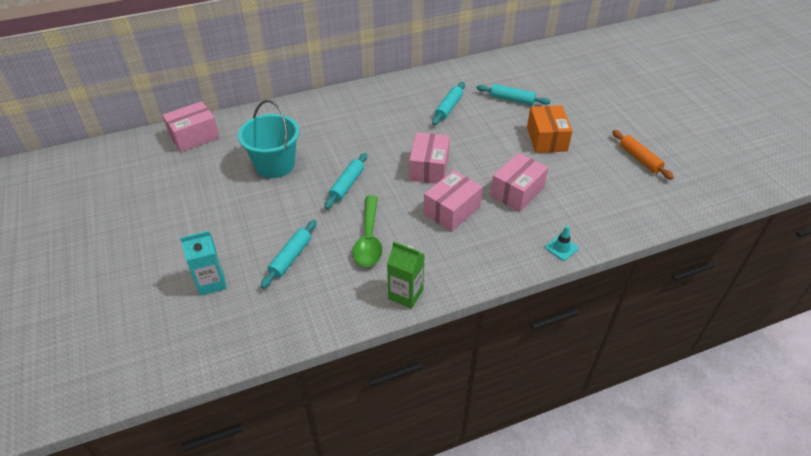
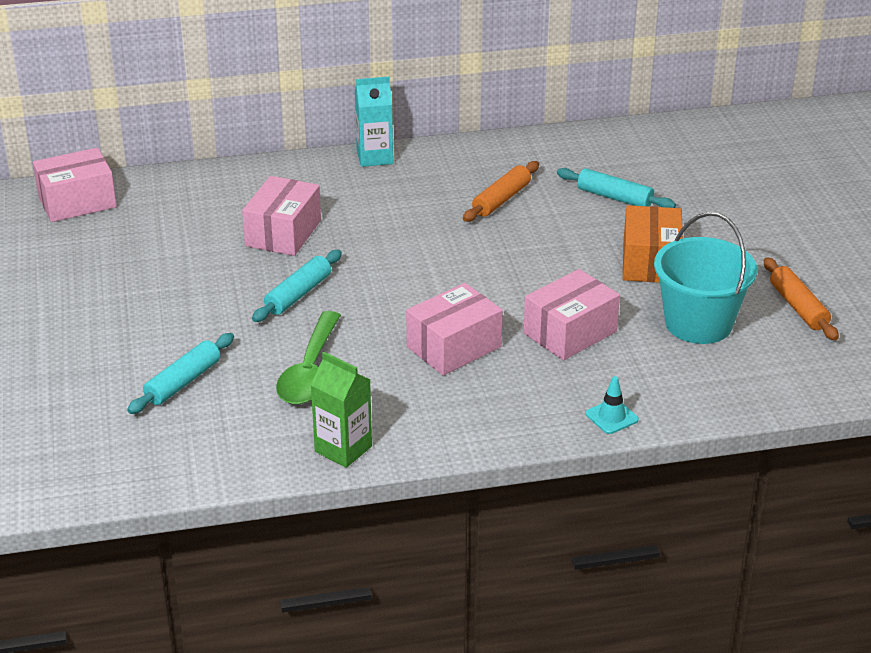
camera: 10 degrees right, 10 degrees down
(211, 282) = (57, 400): turquoise carton -> turquoise carton (374, 157)
(275, 165) = (193, 254): turquoise bucket -> turquoise bucket (698, 323)
(429, 168) = (438, 284): pink box -> pink box (283, 233)
(448, 108) = (501, 200): turquoise rolling pin -> orange rolling pin

